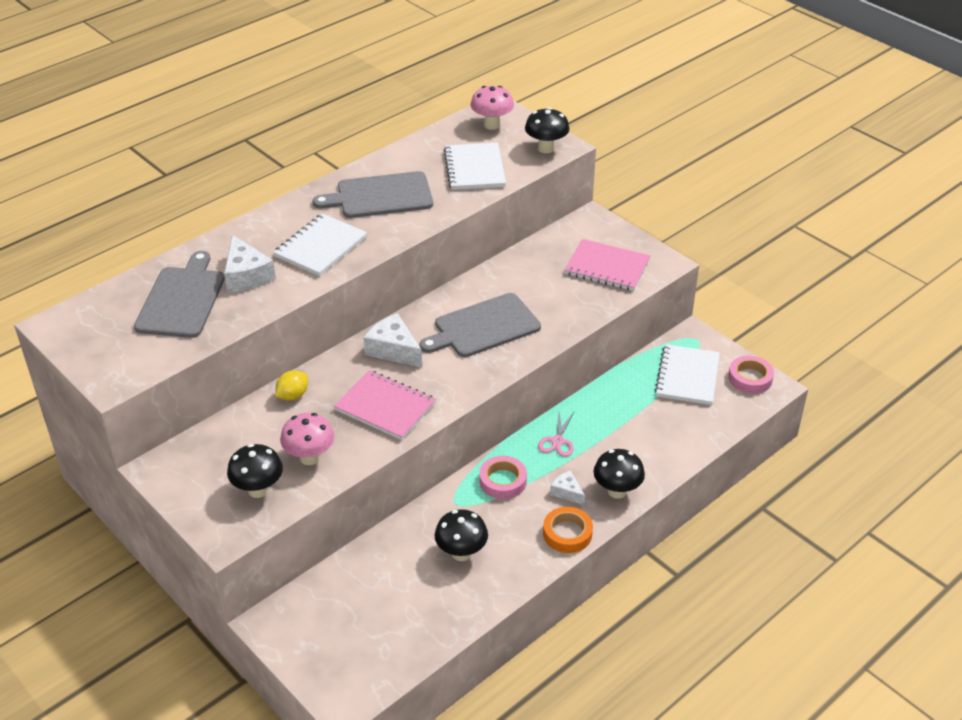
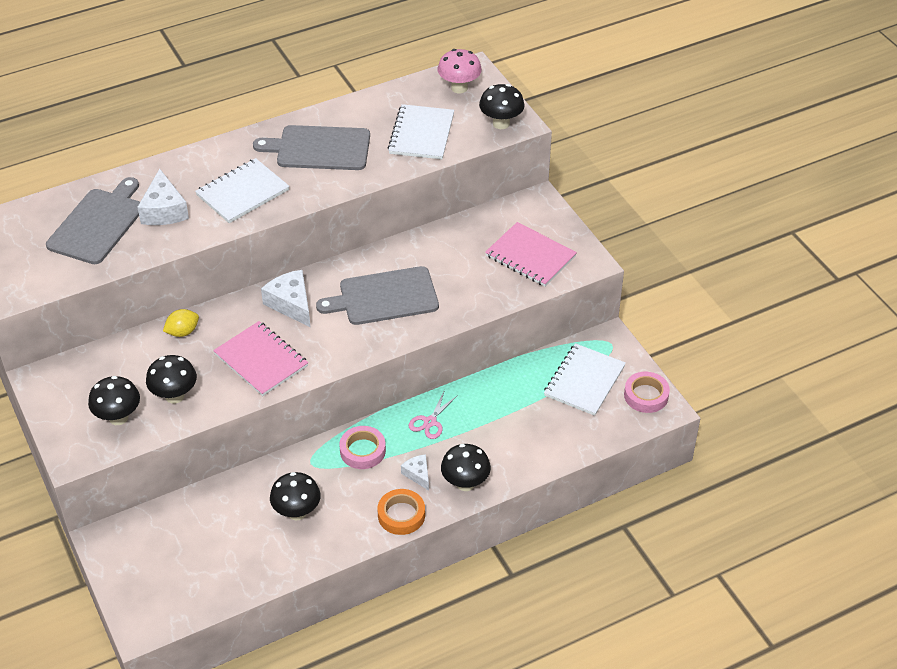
camera: 15 degrees right, 5 degrees up
(310, 457) = (174, 396): pink mushroom -> black mushroom

